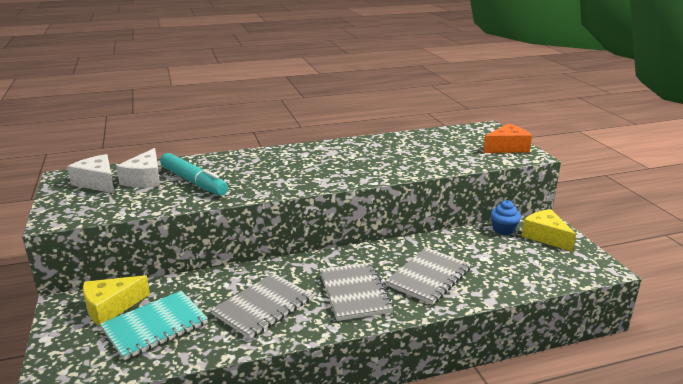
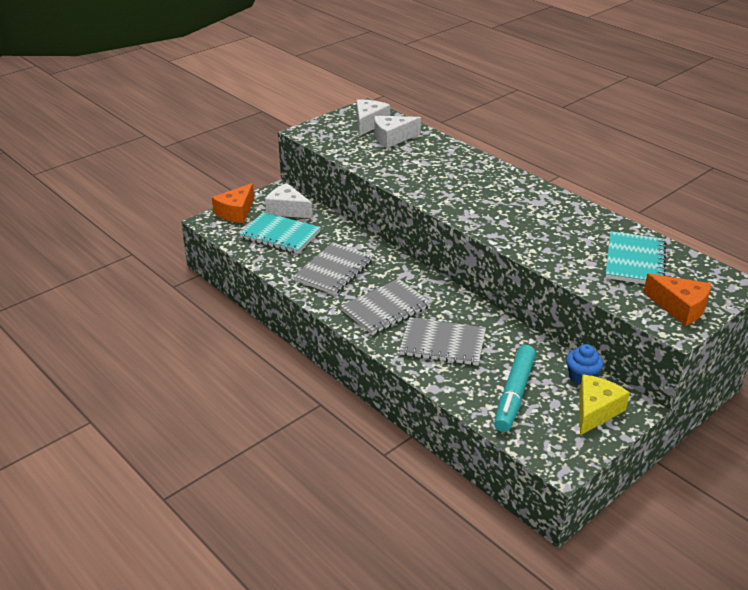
camera: 65 degrees right, 10 degrees up
(62, 349) = (236, 212): none -> orange cheese
(111, 307) = (287, 210): yellow cheese -> white cheese
(193, 181) = (408, 158): turquoise marker -> turquoise marker (514, 394)
(262, 307) = (333, 270): grey notebook -> grey notebook turned 75 degrees counterclockwise
(441, 145) = (634, 261): none -> turquoise notebook

